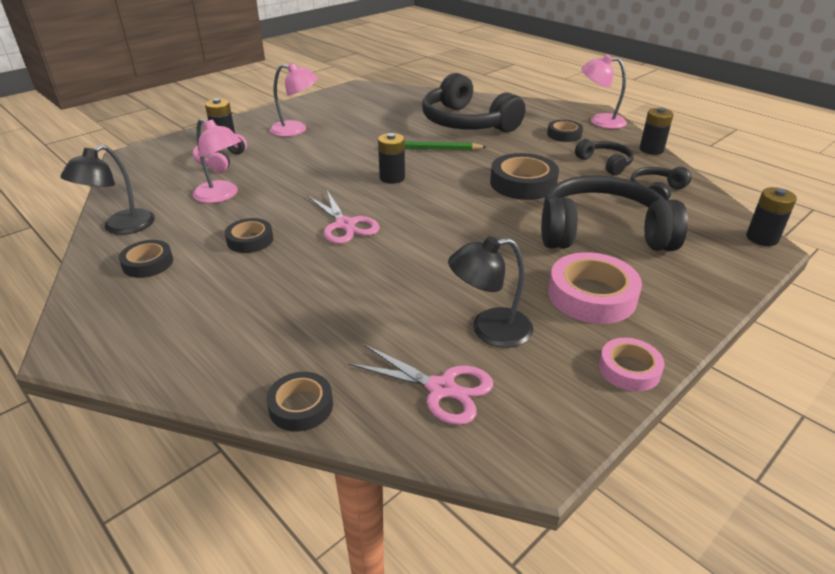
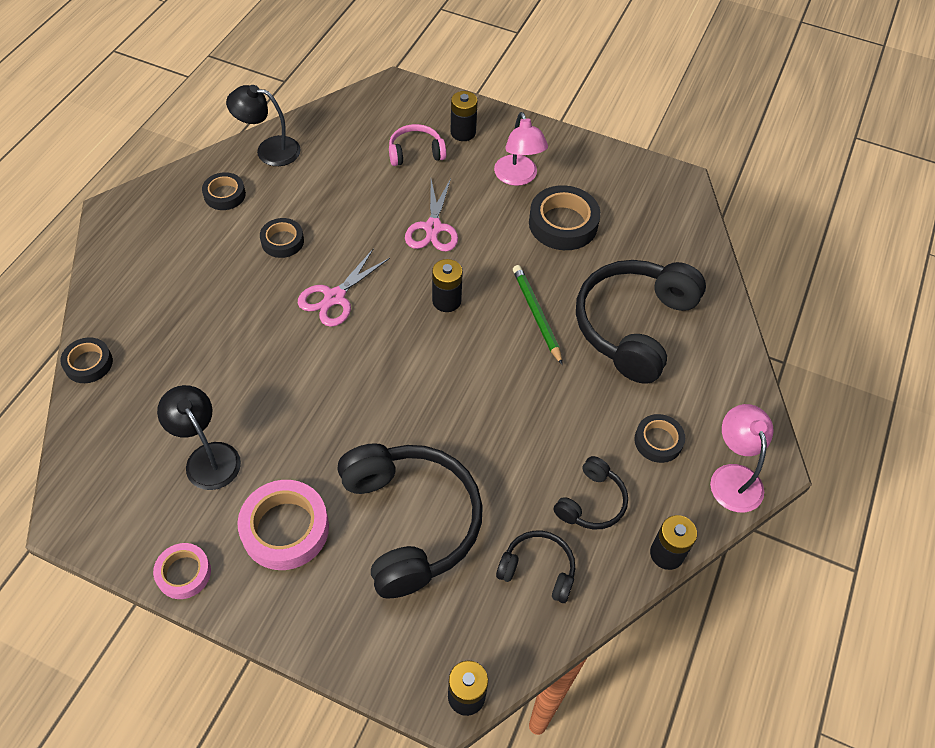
camera: 65 degrees right, 20 degrees up
(222, 196) = (349, 186): pink lamp -> none
(441, 389) = (126, 443): pink scissors -> pink scissors (433, 228)
(523, 183) = (491, 424): black tape -> black tape (563, 223)

